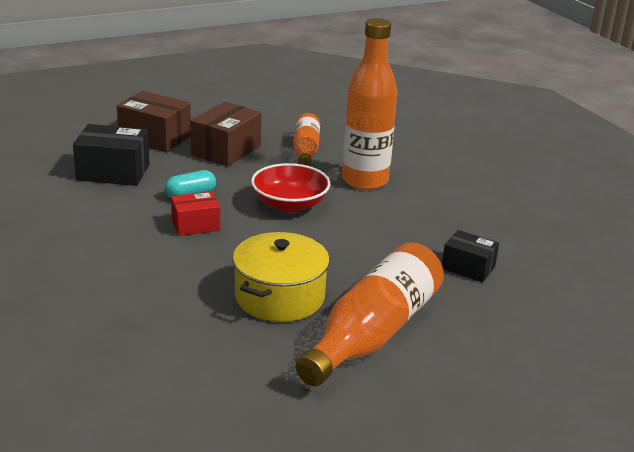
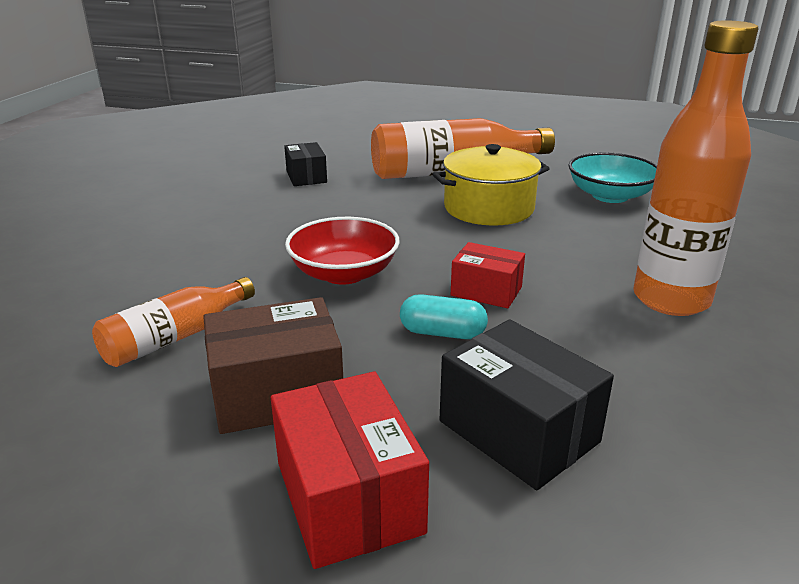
camera: 135 degrees left, 0 degrees up
(155, 138) = (348, 497): brown box -> red box
(194, 365) = (610, 196): none -> turquoise bowl
(365, 181) = (211, 266): orange bottle -> orange bottle (671, 299)

